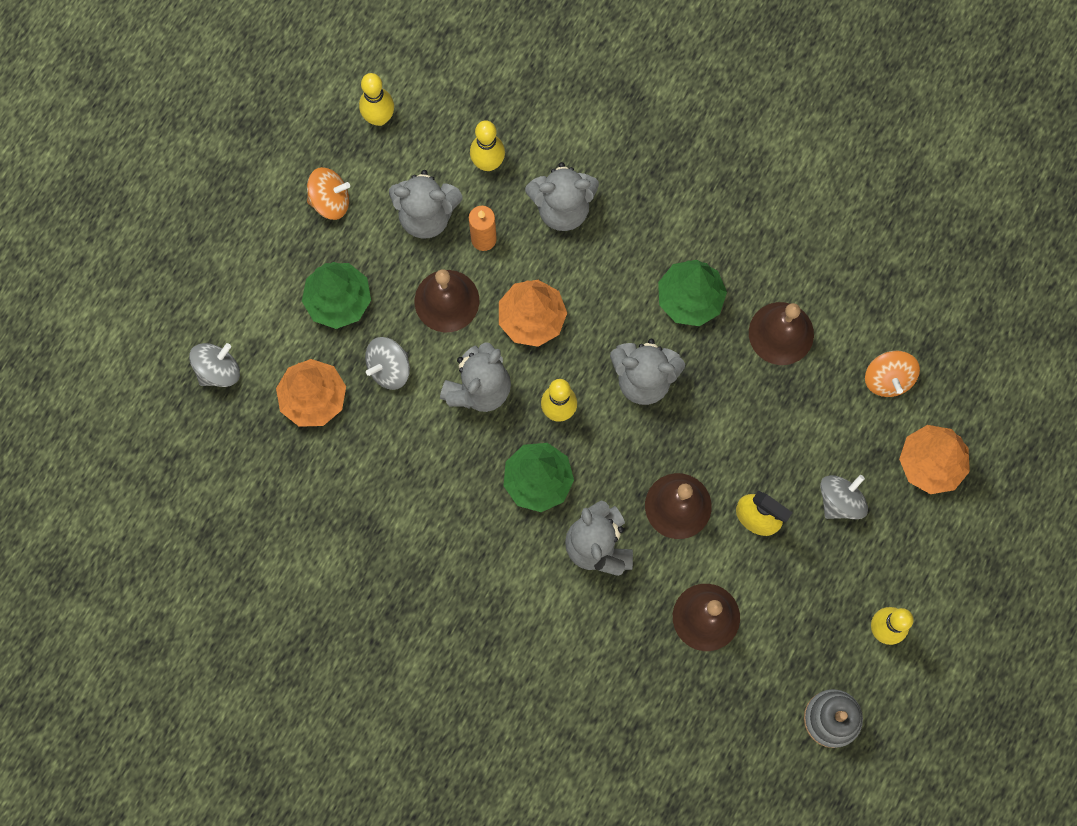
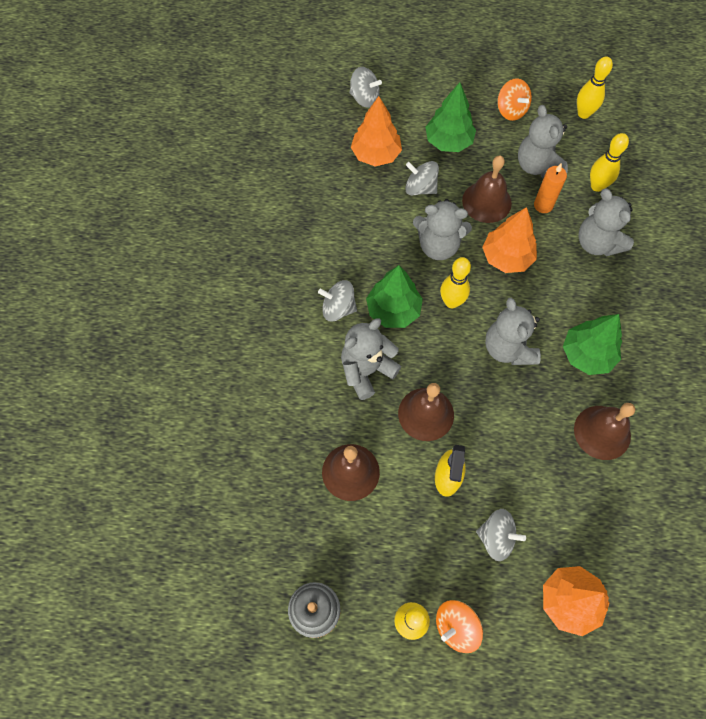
camera: 65 degrees right, 10 degrees down
(506, 542) = (338, 308): none -> grey spinning top
(887, 378) = (618, 533): orange spinning top -> orange spinning top (456, 627)

